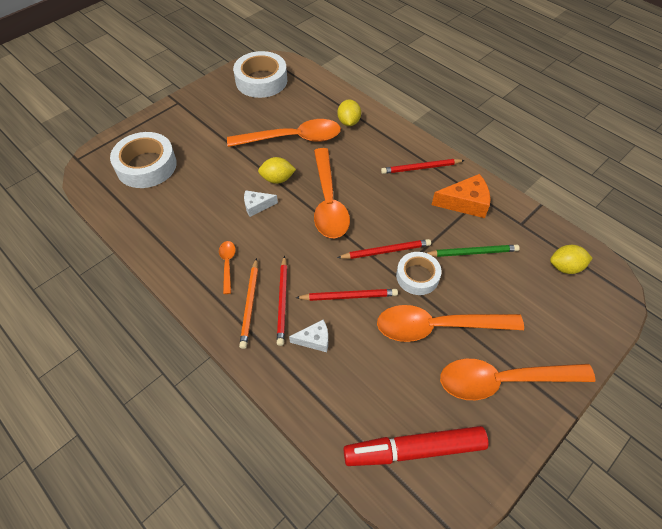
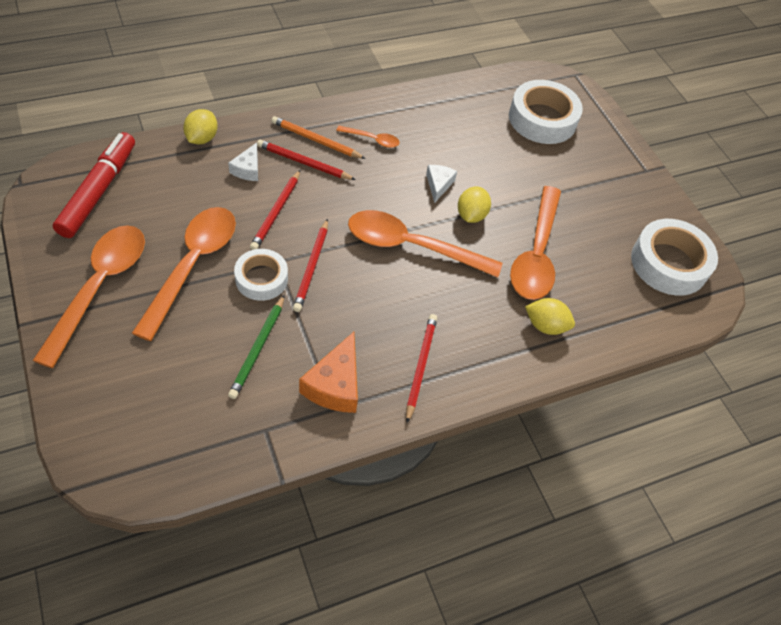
camera: 105 degrees right, 0 degrees up
(565, 267) = (173, 436): yellow lemon -> yellow lemon (202, 138)

